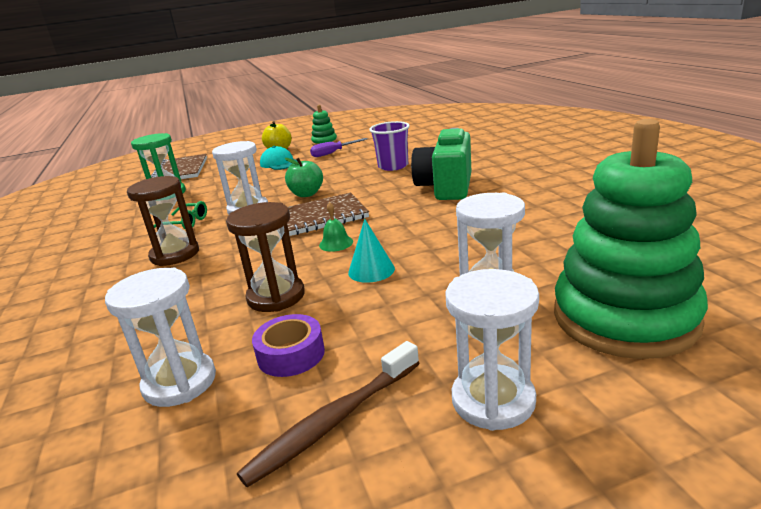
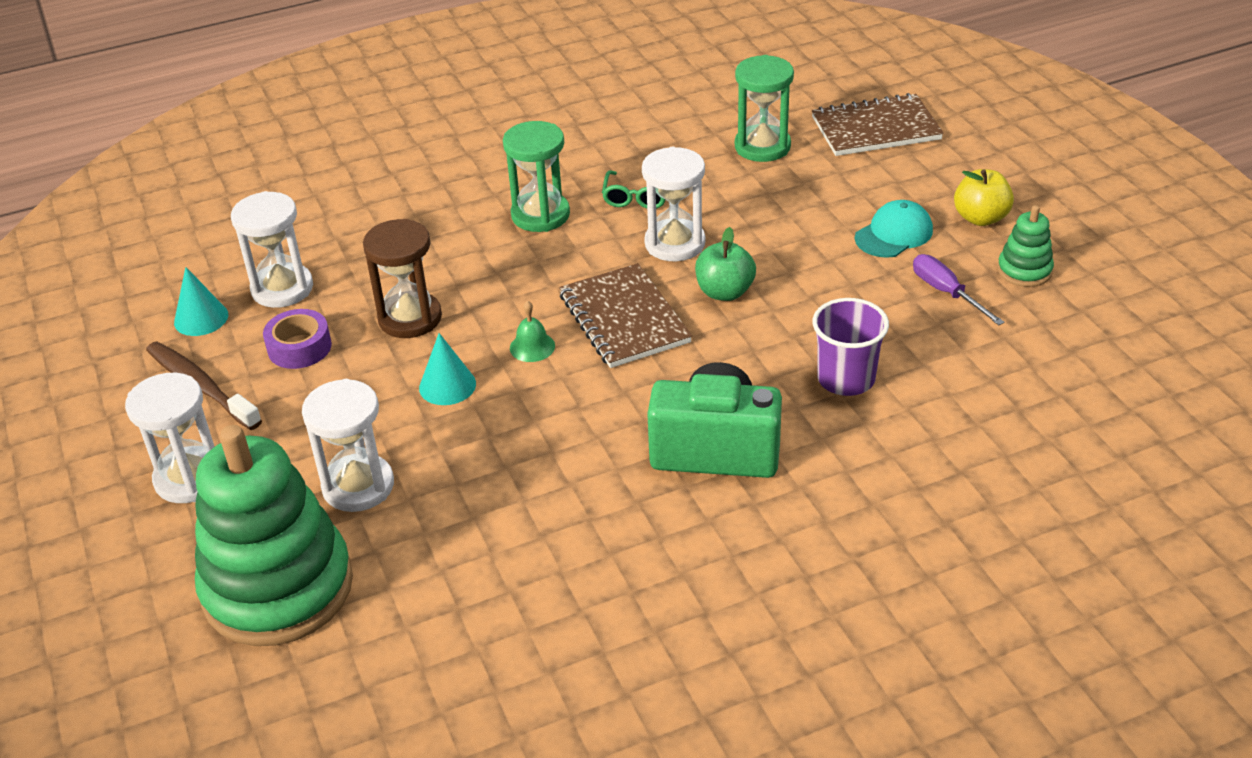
camera: 85 degrees right, 15 degrees up
(175, 254) = (540, 215): brown hourglass -> green hourglass
(196, 446) = (201, 318): none -> turquoise cone

